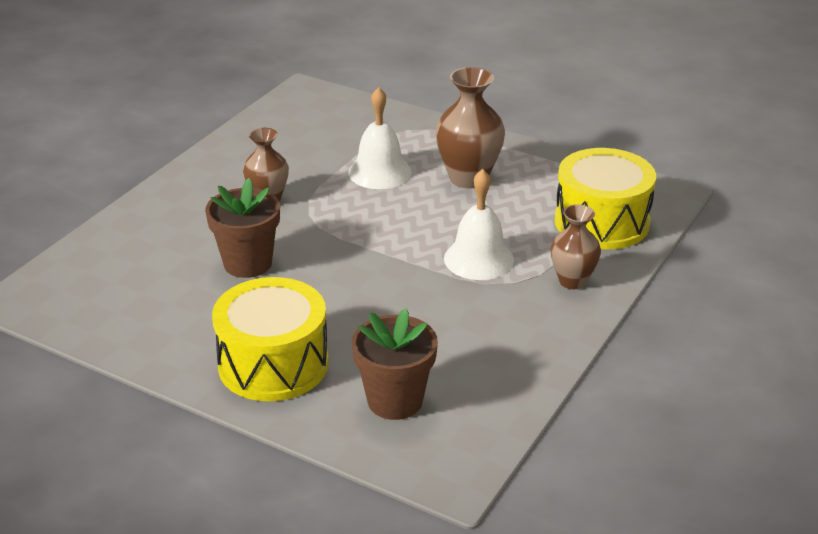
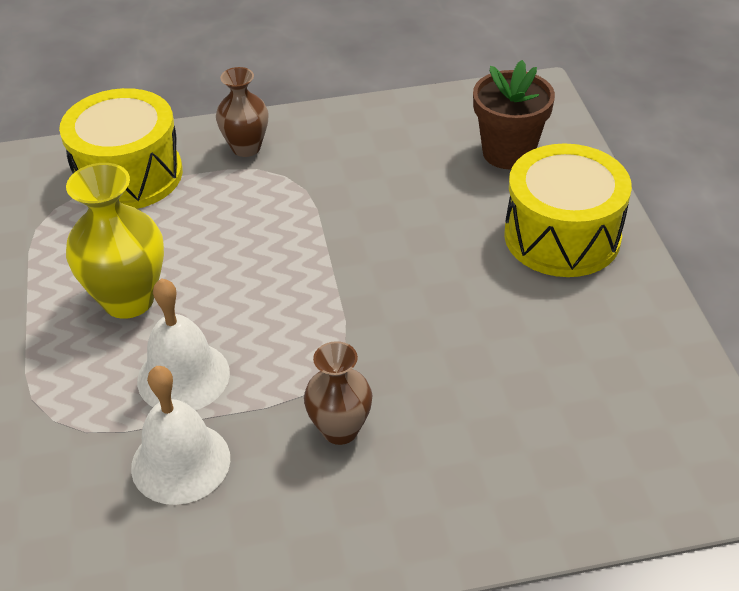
camera: 130 degrees left, 10 degrees up
(248, 263) = (465, 354): brown flower pot -> none
(468, 178) = (128, 300): brown vase -> yellow vase
(478, 259) = (273, 212): white bell -> white bell (180, 462)

